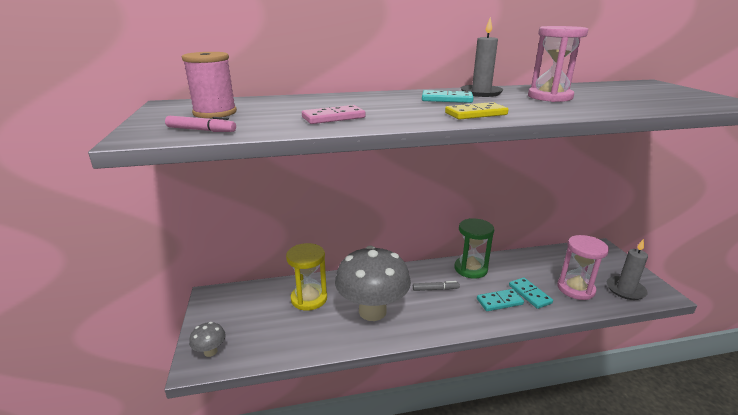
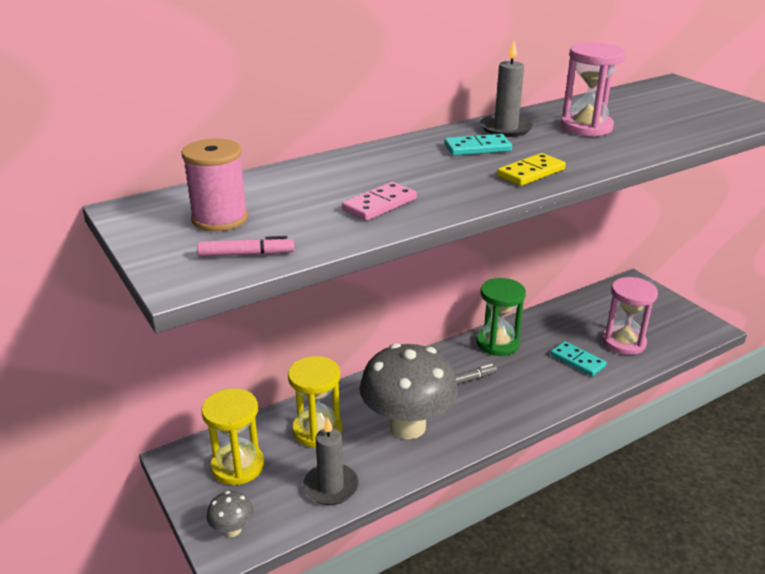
camera: 20 degrees left, 5 degrees up
(243, 309) = (237, 466): none -> yellow hourglass
(499, 302) = (548, 378): turquoise domino -> none
(625, 290) = (674, 332): grey candle -> grey candle (331, 486)

